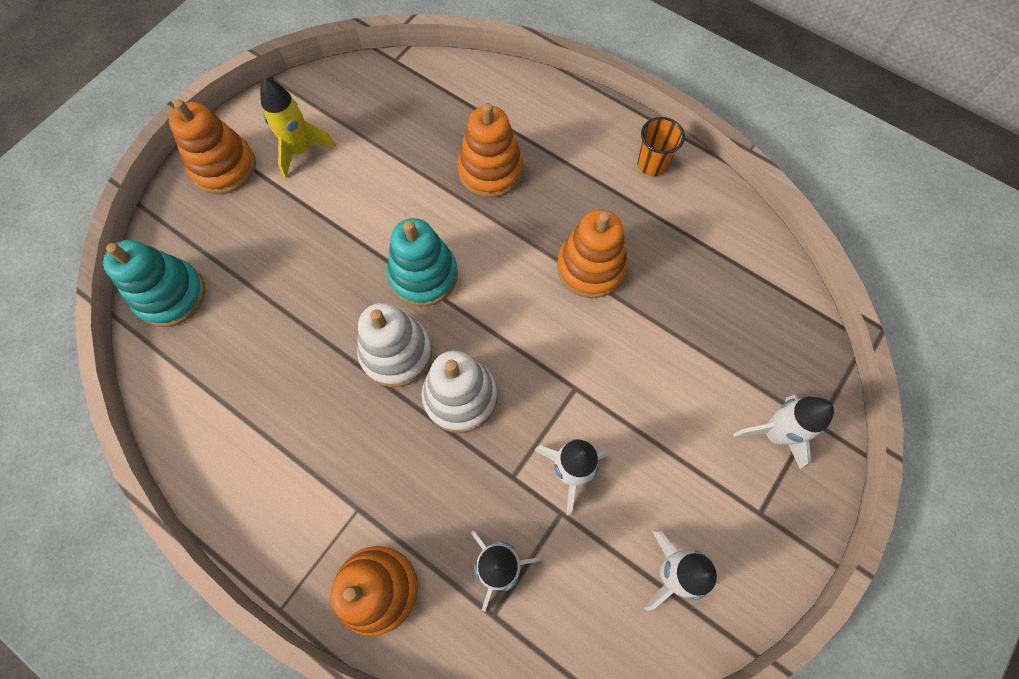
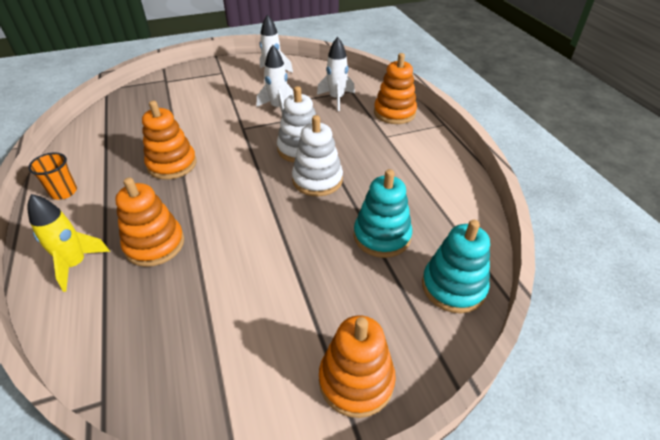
camera: 145 degrees left, 25 degrees down
(301, 150) = (274, 352): yellow rocket -> yellow rocket (76, 264)
(423, 275) = (265, 207): turquoise stacking toy -> turquoise stacking toy (382, 236)
(774, 433) = (184, 84): white rocket -> none

